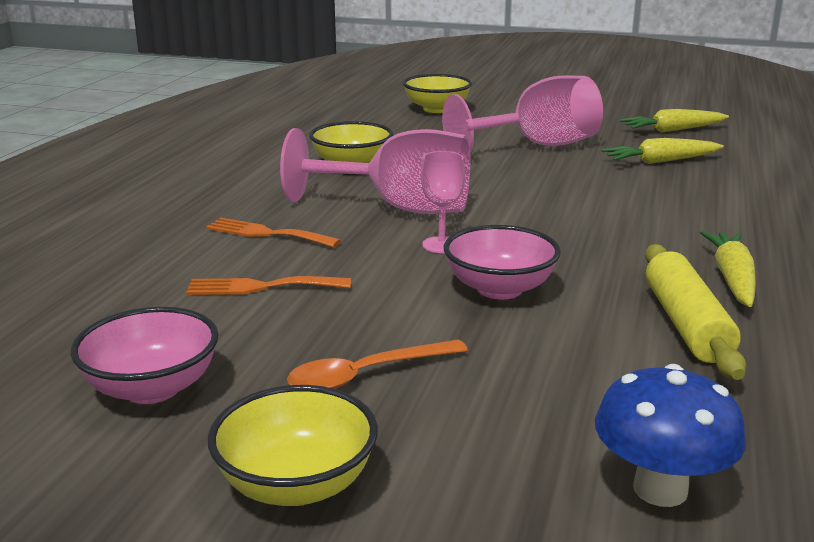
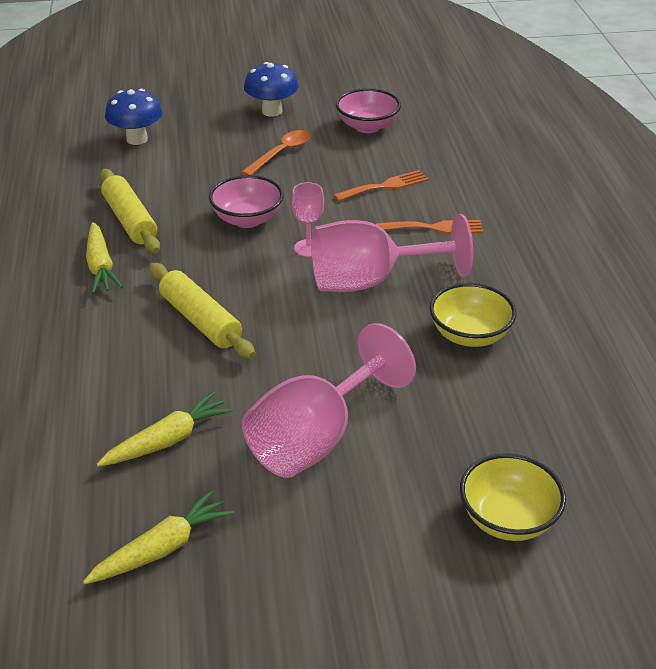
camera: 155 degrees right, 15 degrees up
(296, 484) = (272, 111): yellow bowl -> blue mushroom
(609, 214) = (200, 320): none -> yellow rolling pin

